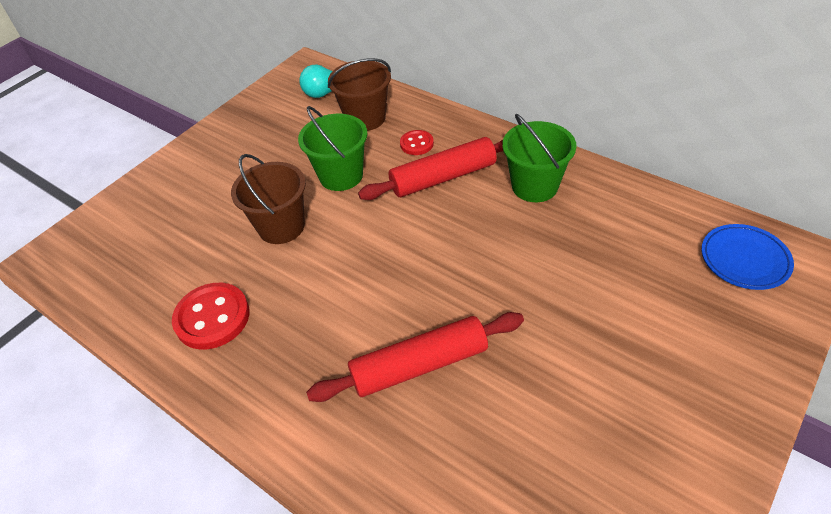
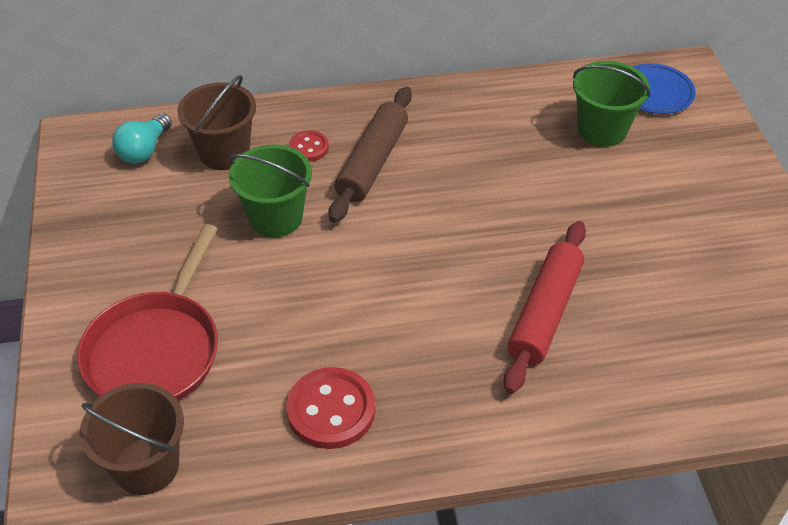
camera: 50 degrees left, 0 degrees up
(185, 210) = (156, 350): none -> red pan
(281, 226) = (282, 296): brown bucket -> brown bucket (146, 466)
(443, 177) = (373, 162): red rolling pin -> brown rolling pin
(534, 186) = (456, 125): green bucket -> green bucket (602, 130)

